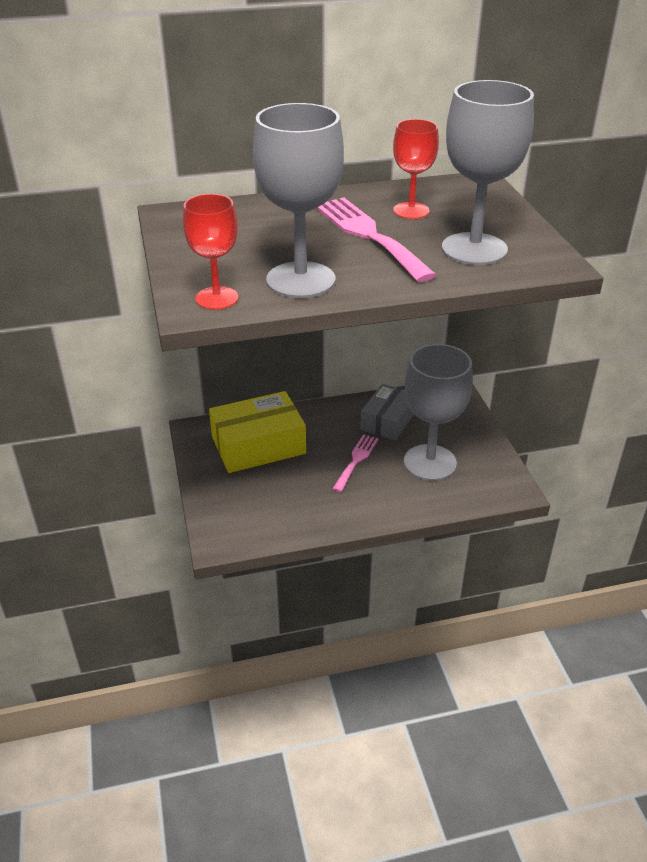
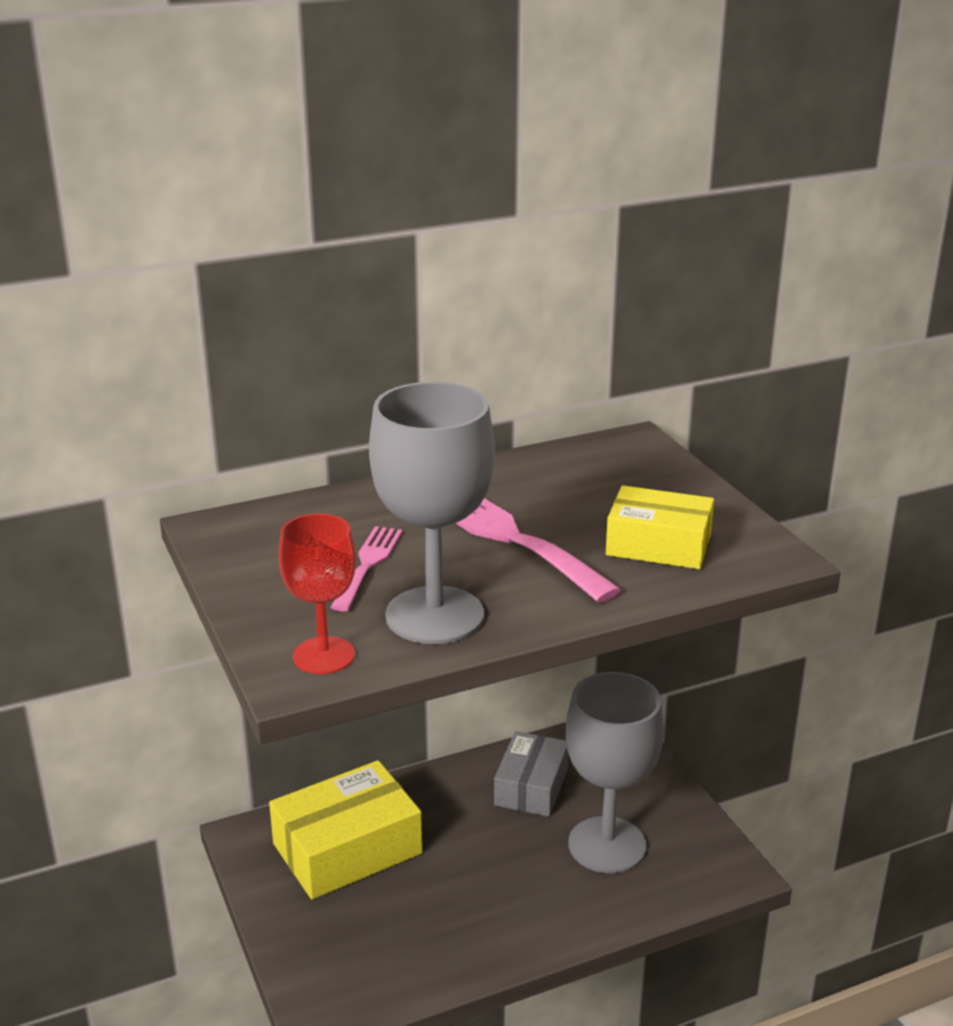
camera: 10 degrees left, 10 degrees down
(356, 460) = (499, 855): pink fork -> pink fork (368, 564)
(411, 211) = (555, 494): red goblet -> none
(474, 249) = (658, 545): grey goblet -> yellow box

